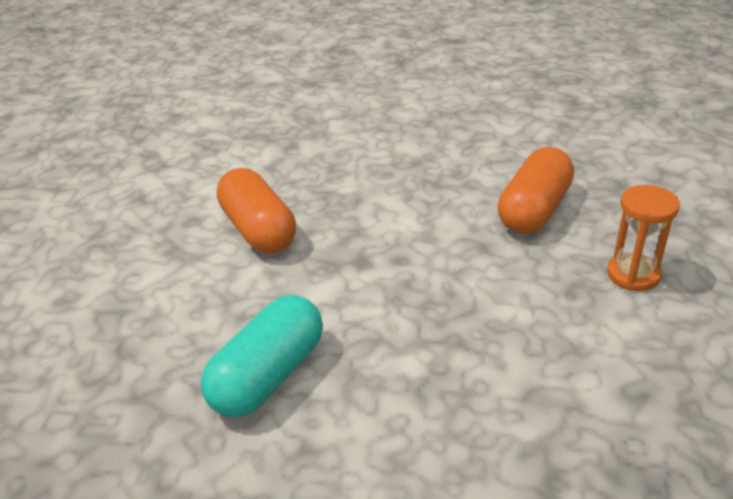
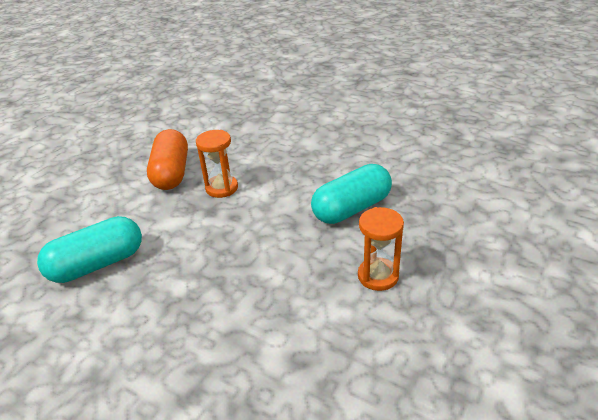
camera: 25 degrees right, 0 degrees up
(349, 230) = (222, 188): none -> orange hourglass
(534, 210) = (352, 208): orange capsule -> turquoise capsule

